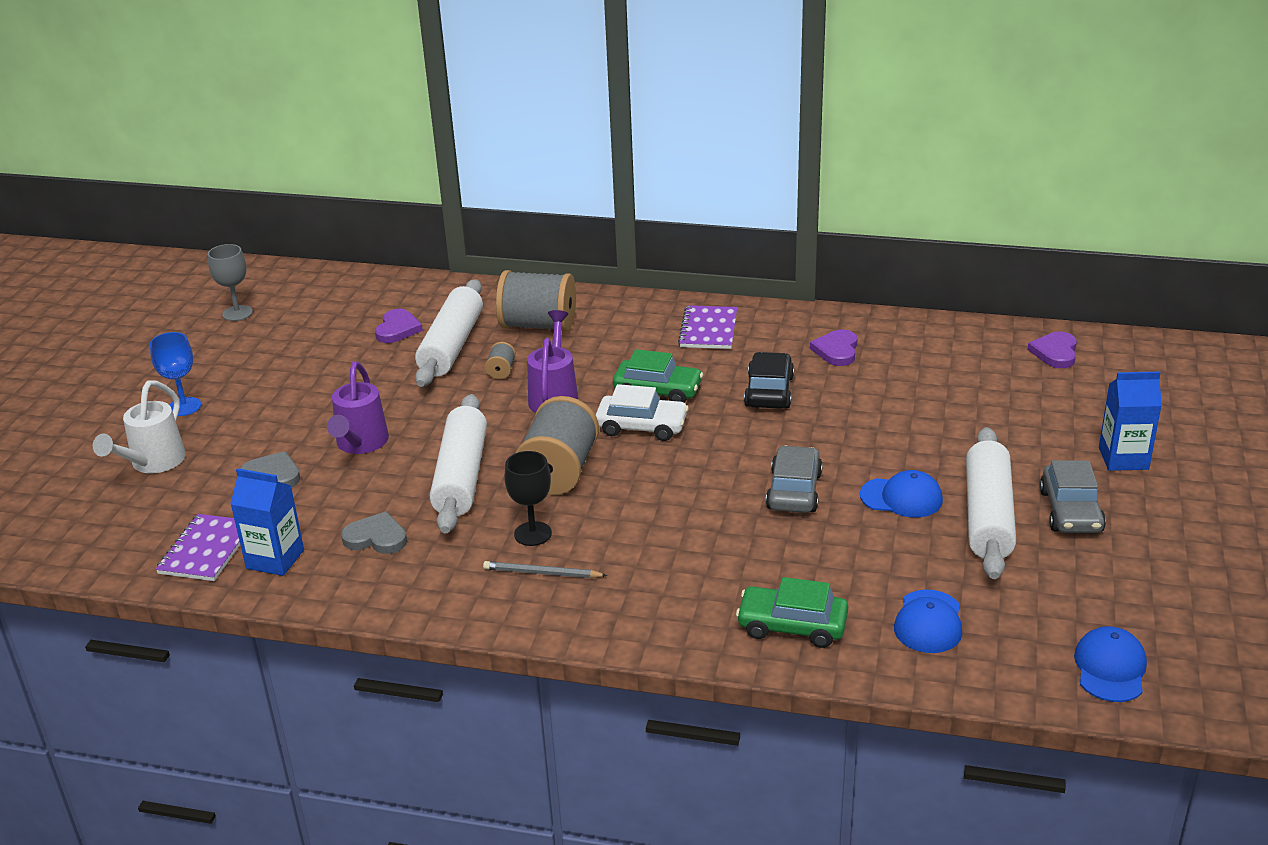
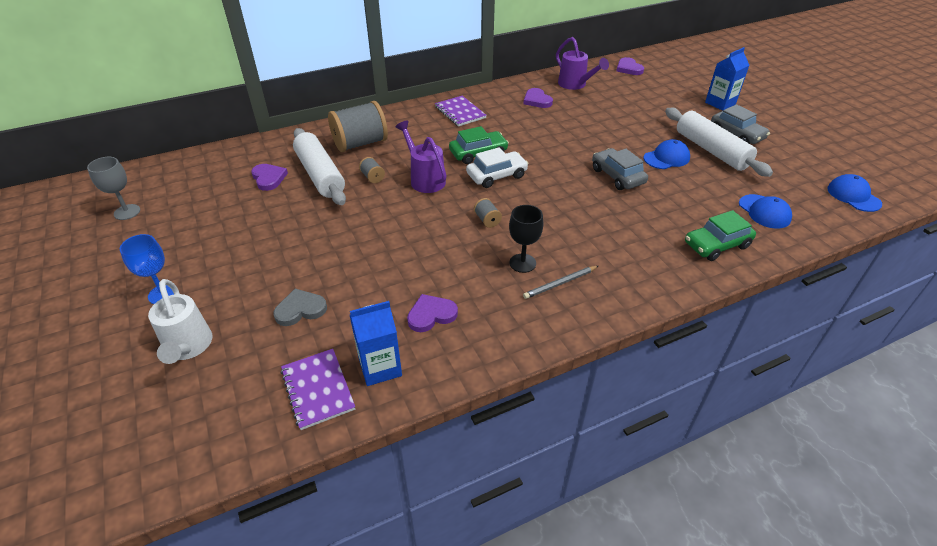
camera: 40 degrees left, 10 degrees up
(360, 444) = (338, 260): purple watering can -> purple watering can (575, 85)
(376, 538) = (431, 315): grey heart -> purple heart
(461, 476) = (433, 249): white rolling pin -> none
(559, 472) = (487, 220): grey spool -> grey spool, size x0.43
(769, 391) = (534, 132): black car -> none

